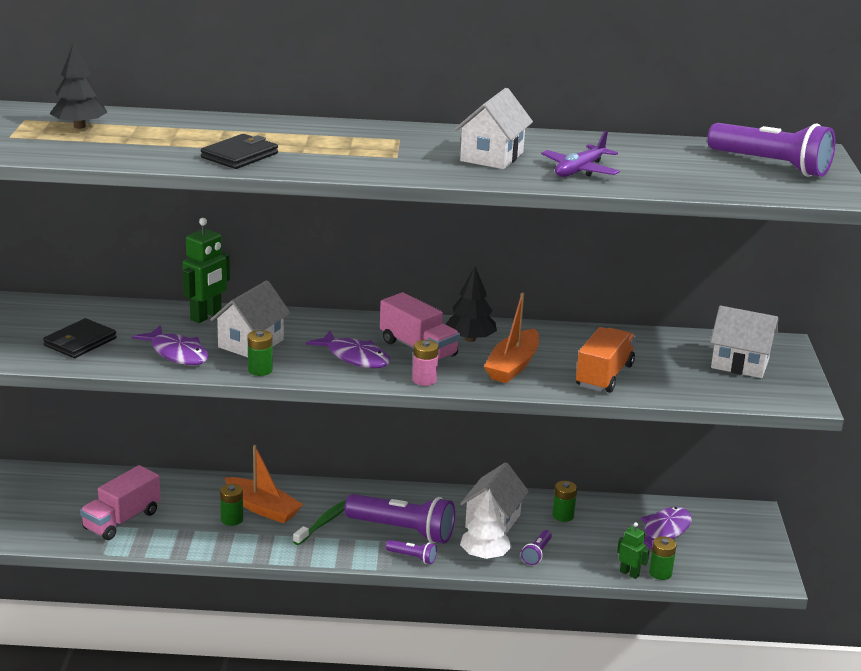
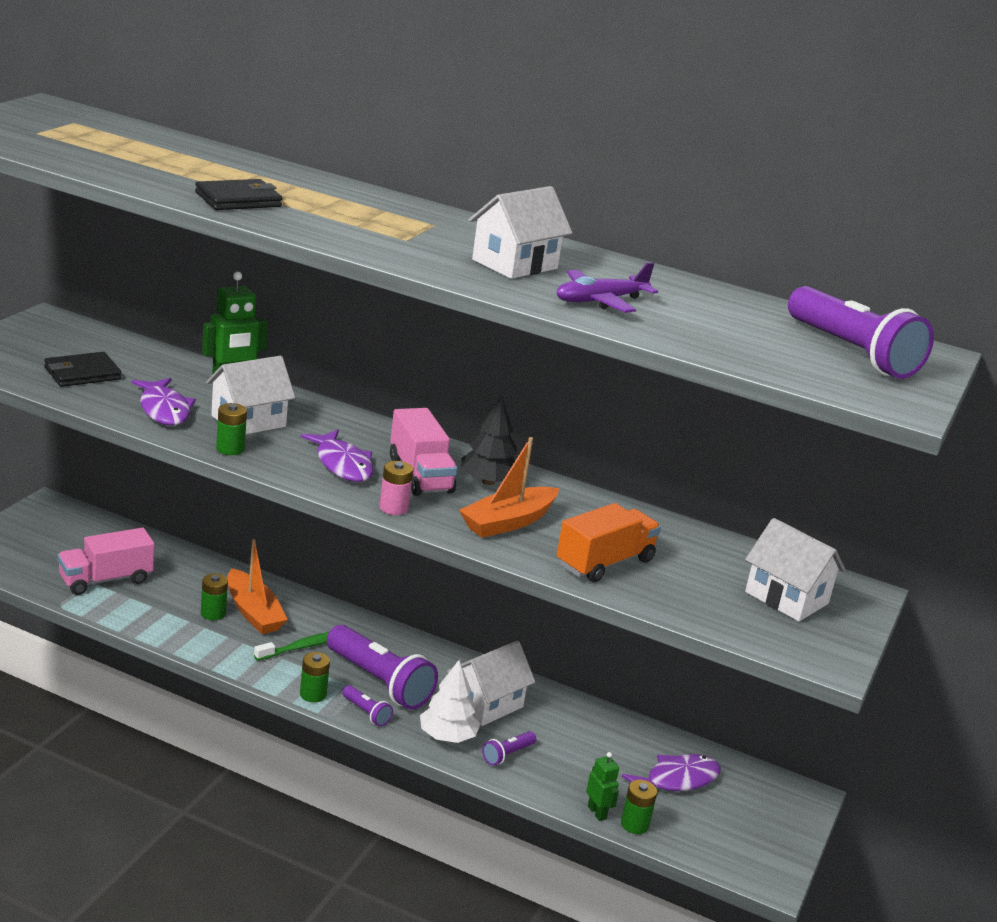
camera: 20 degrees right, 0 degrees up
(79, 126) = (117, 139): black tree -> none
(563, 515) = (571, 724): green battery -> green battery (313, 694)

